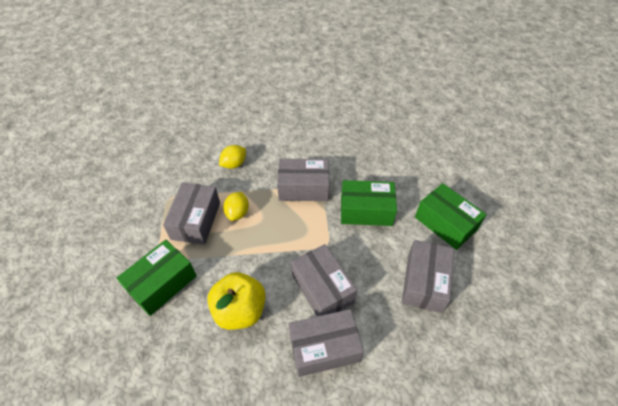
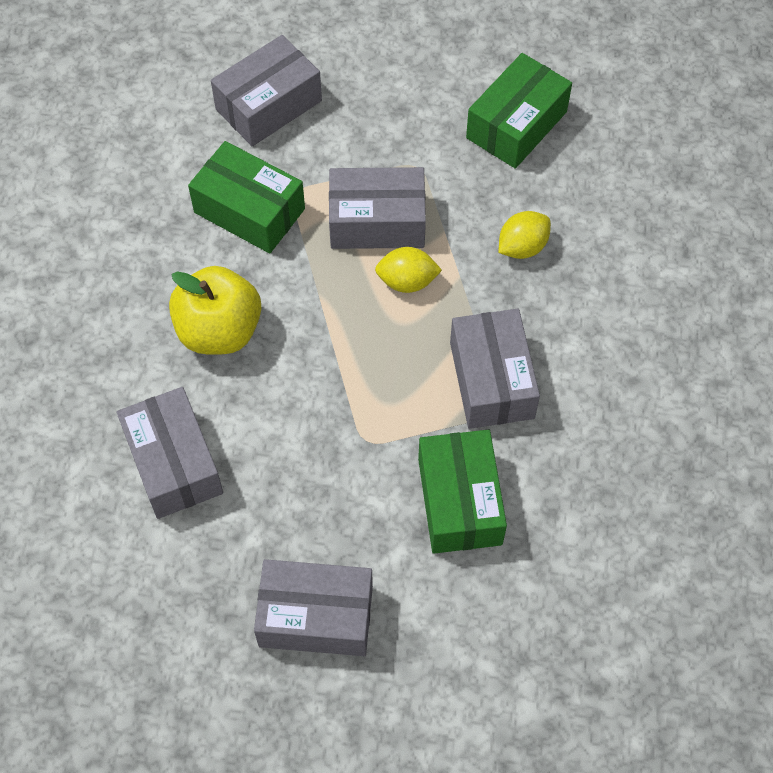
camera: 80 degrees right, 10 degrees up
(234, 164) = (522, 247): yellow lemon -> yellow lemon turned 75 degrees counterclockwise
(322, 288) = (276, 446): grey box -> grey box (268, 105)
(445, 223) = (459, 657): green box -> green box (516, 125)

